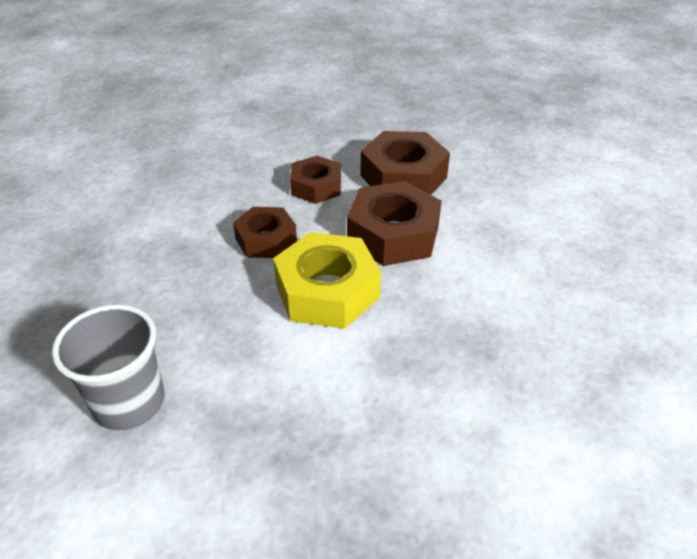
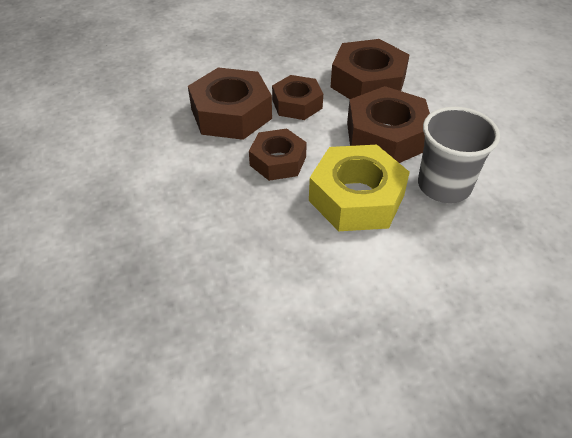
camera: 15 degrees left, 5 degrees up
(129, 402) = (234, 338): grey cup -> grey cup (444, 186)
(244, 185) = (231, 114): none -> brown nut

